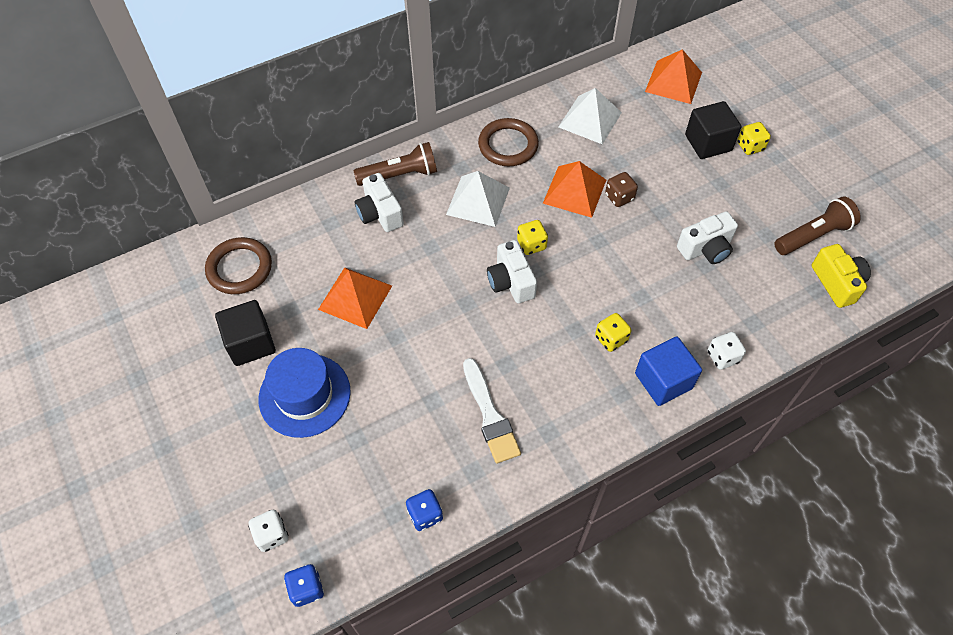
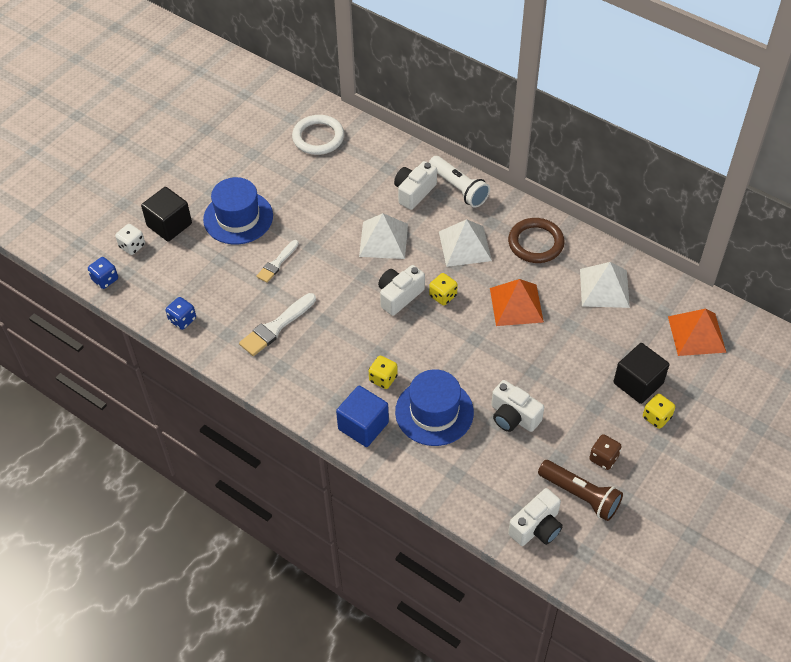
camera: 65 degrees right, 5 degrees down
(239, 268) = (318, 137): brown ring -> white ring
(251, 343) = (262, 171): black cube -> black cube (169, 225)
(355, 297) = (331, 210): orange pyramid -> none
(399, 379) = (277, 263): none -> white brush
(400, 175) = (458, 188): brown flashlight -> white flashlight
(427, 266) = (383, 240): none -> white pyramid
(619, 197) = (530, 337): brown dice -> brown dice (603, 458)
(673, 311) = (434, 412): none -> blue hat
(722, 357) = (408, 460): white dice -> none
(837, 283) = (536, 527): yellow camera -> white camera

